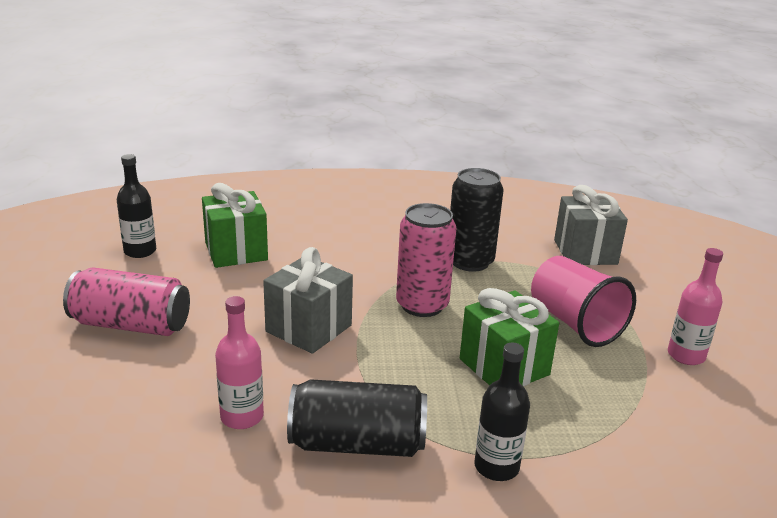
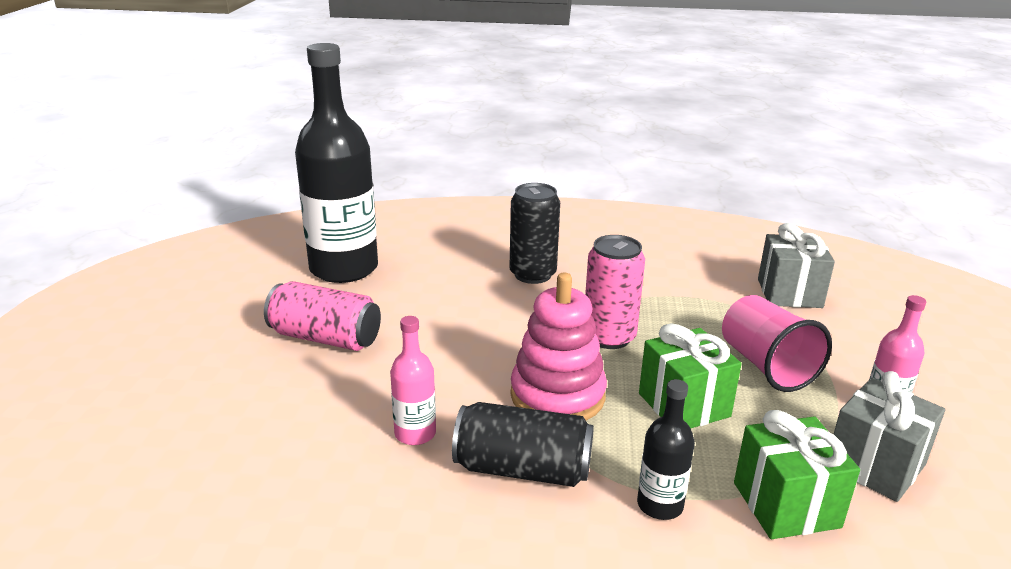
camera: 10 degrees right, 0 degrees up
(140, 251) = (344, 268): black bottle -> black bottle, size x2.25
(236, 251) = (433, 273): green gift -> green gift (786, 505)
(309, 328) = (492, 353): grey gift -> grey gift (875, 465)
(380, 367) = (557, 395): none -> pink stacking toy
(470, 261) = (665, 296): black can -> black can (532, 274)

